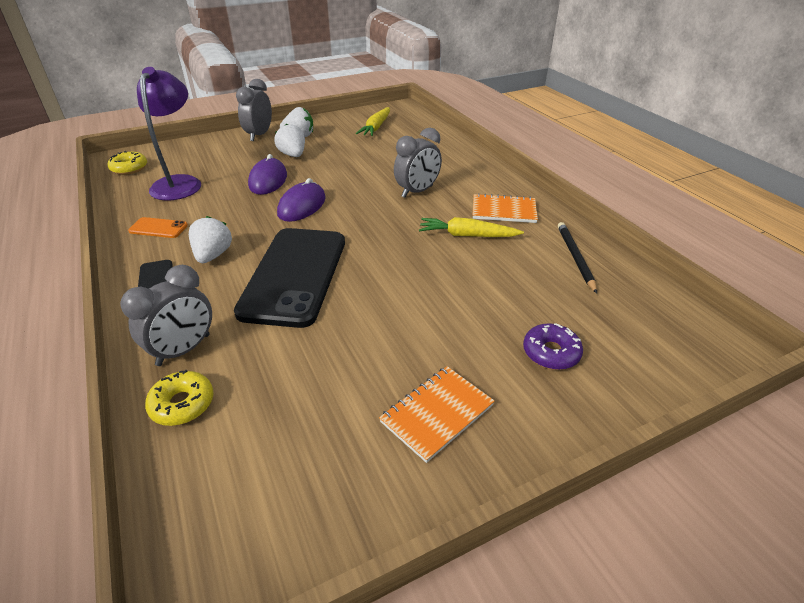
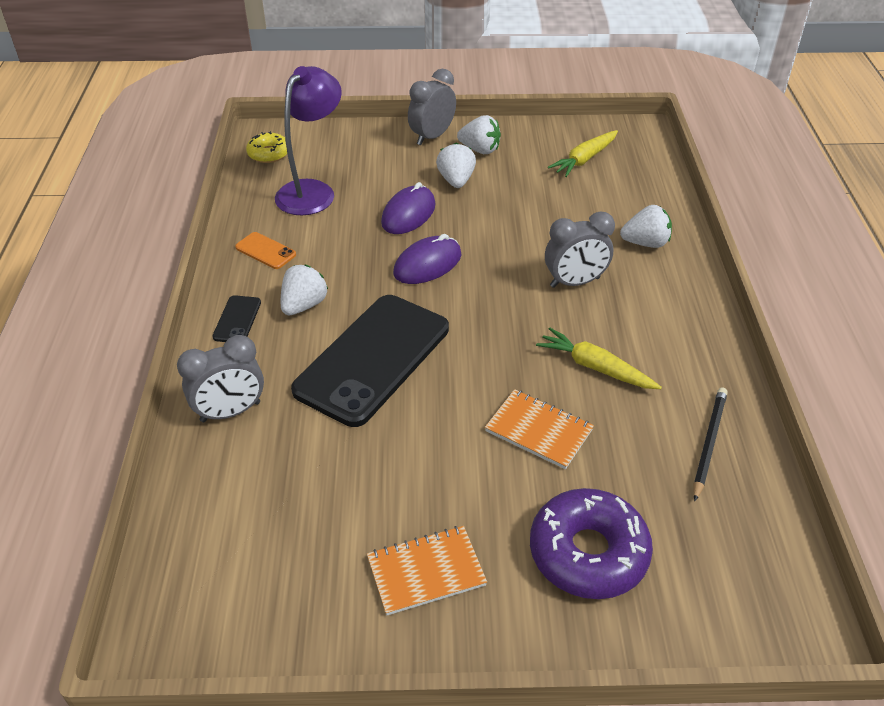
camera: 25 degrees right, 5 degrees up
(182, 404) = (207, 470): yellow donut -> none
(448, 161) = (645, 243): none -> white strawberry
(504, 210) = (666, 345): orange notebook -> orange notebook (538, 430)
(551, 353) = (588, 553): purple donut -> purple donut, size x1.79

